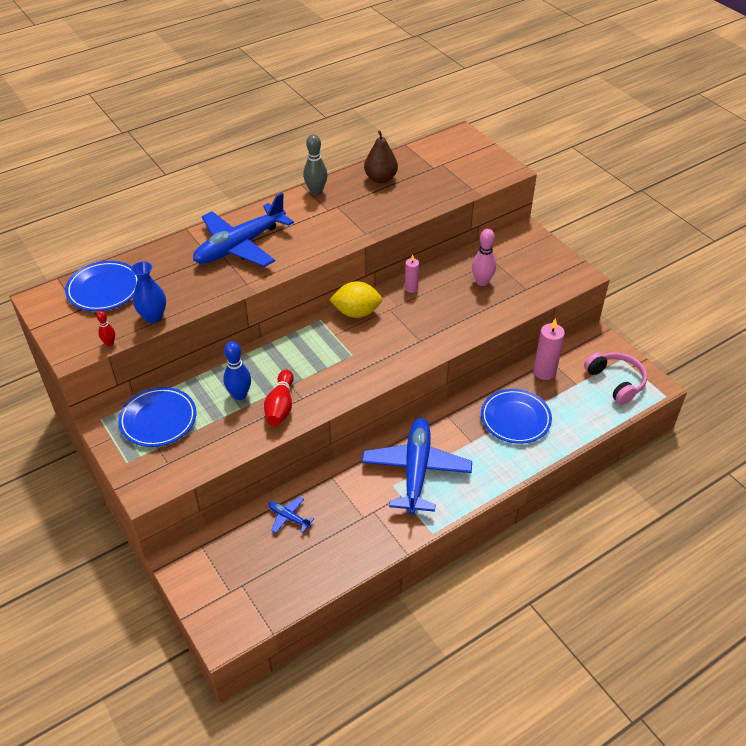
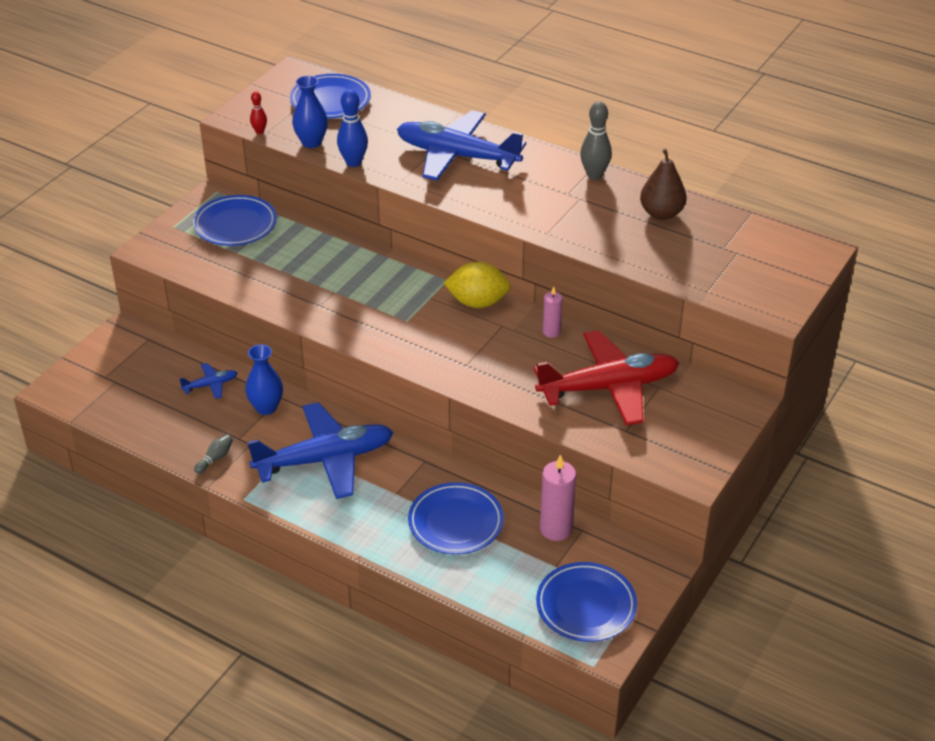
camera: 65 degrees right, 5 degrees down
(239, 395) = (298, 263): blue bowling pin -> blue bowling pin (353, 162)
(280, 406) = (299, 295): red bowling pin -> none
(288, 517) = (210, 385): blue plane -> blue plane turned 60 degrees clockwise
(338, 489) = (266, 407): none -> blue vase
(356, 312) = (477, 302): yellow lemon -> yellow lemon turned 60 degrees counterclockwise
(378, 539) = (215, 458): none -> grey bowling pin
(482, 282) = (609, 387): pink bowling pin -> red plane
(616, 382) = (586, 606): pink headphones -> blue plate

